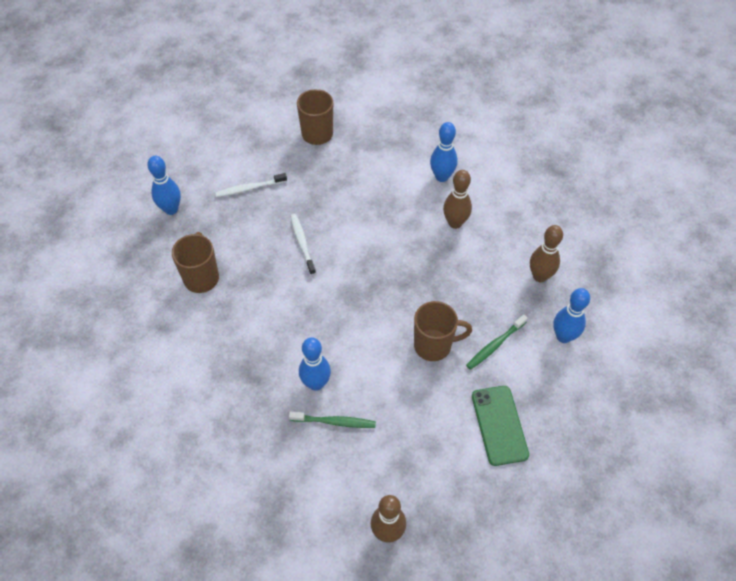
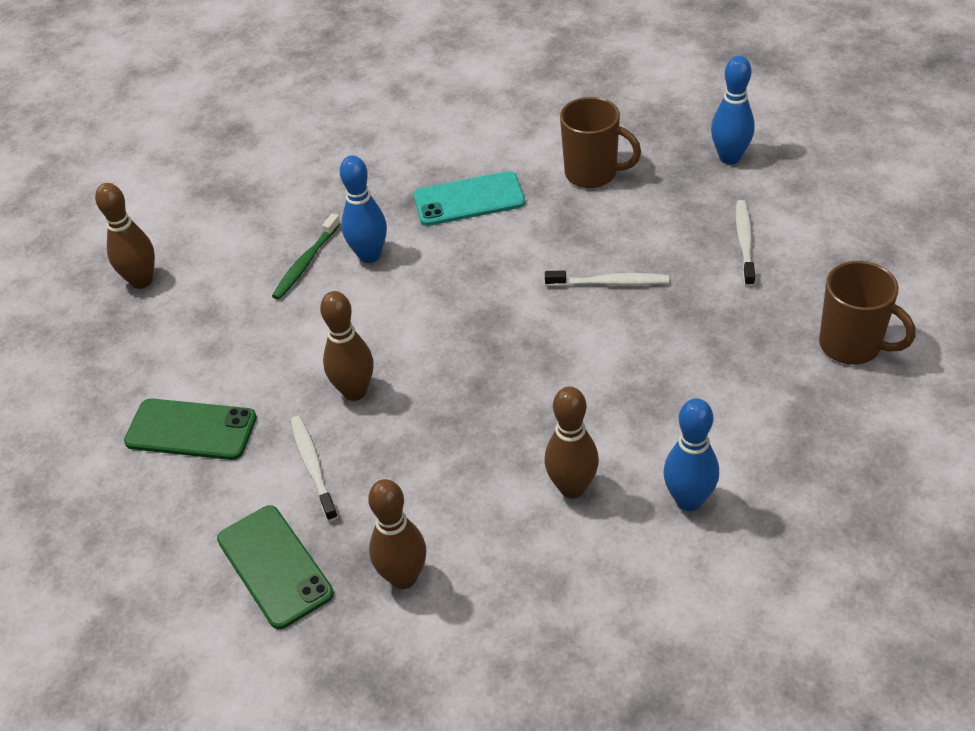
camera: 115 degrees right, 10 degrees down
(244, 342) = (469, 199): none -> turquoise phone
(434, 345) = (355, 391): brown mug -> brown bowling pin
(495, 345) = (313, 467): green toothbrush -> white toothbrush
(563, 336) = (274, 566): blue bowling pin -> green phone

